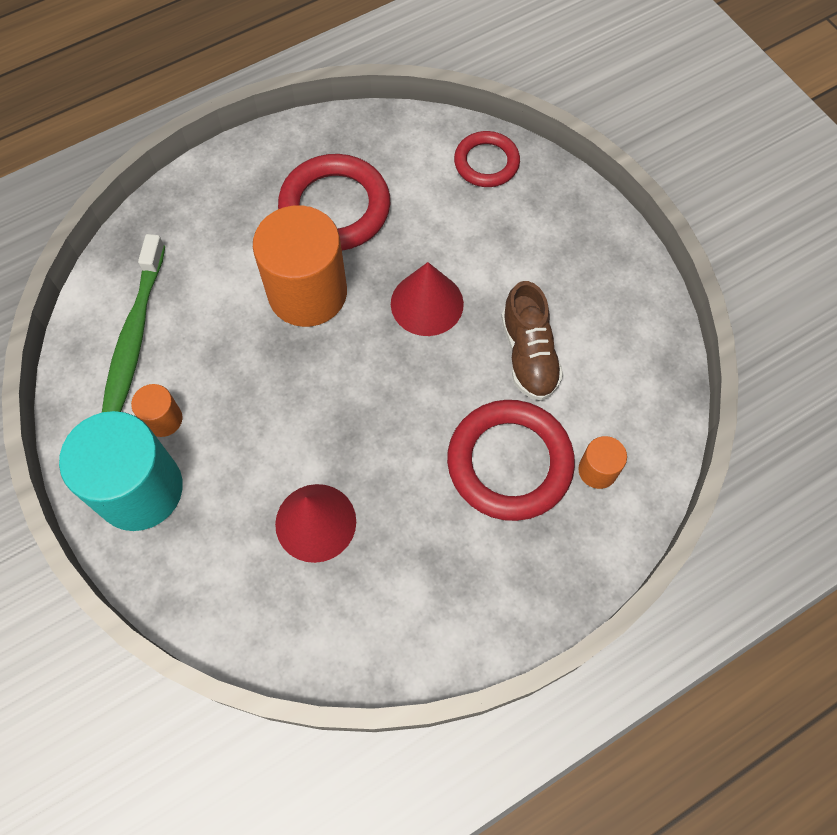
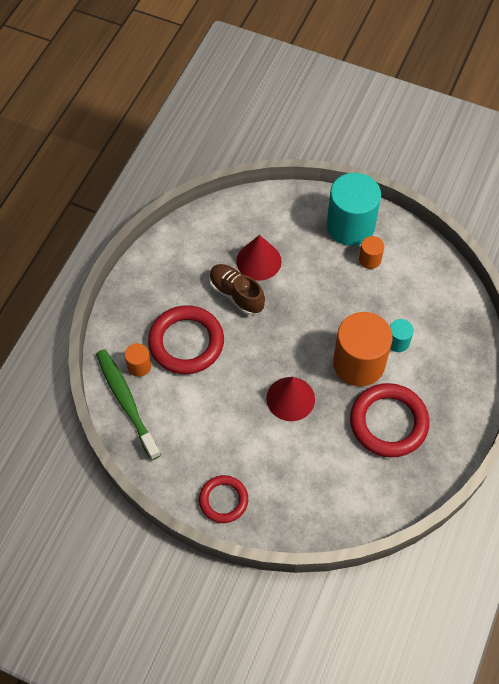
camera: 145 degrees right, 5 degrees down
(134, 336) = (423, 287): green toothbrush -> green toothbrush (126, 402)
(236, 288) = (398, 342): none -> turquoise cylinder
(486, 163) = (325, 514): red ring -> red ring (223, 500)
(528, 354) = (214, 404): brown shoe -> brown shoe (236, 294)

